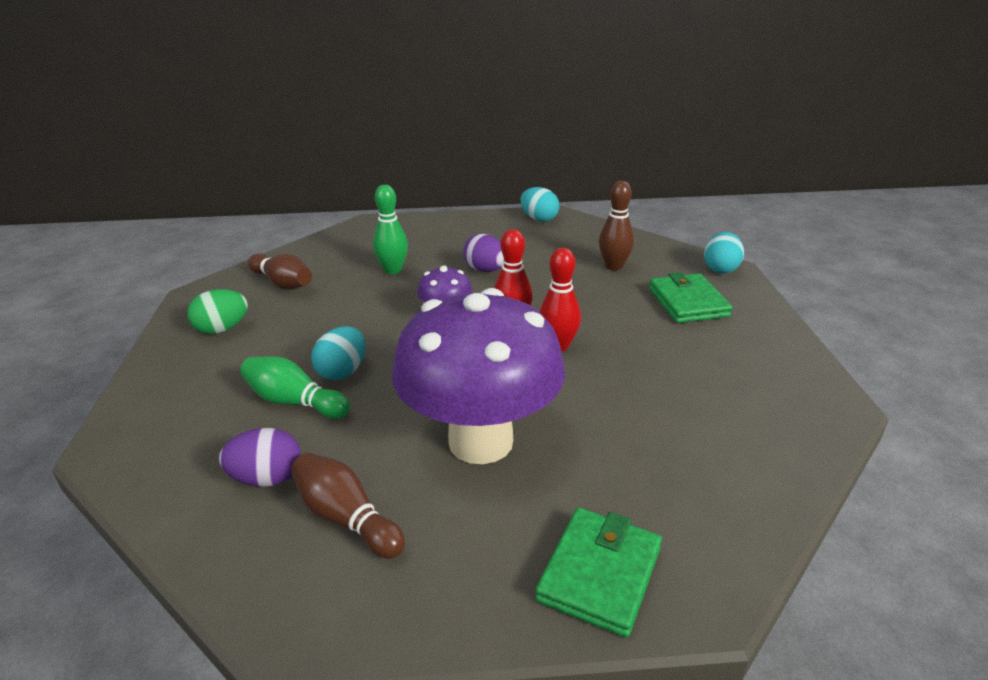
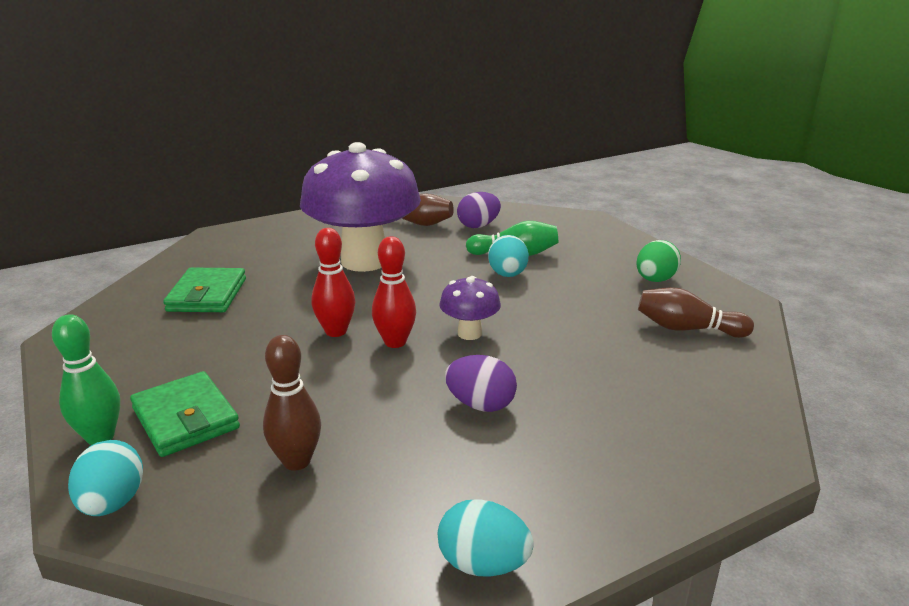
camera: 155 degrees right, 5 degrees down
(393, 270) = (596, 375): green bowling pin -> green bowling pin (100, 437)
(600, 574) = (269, 232): green wallet -> green wallet (207, 295)

